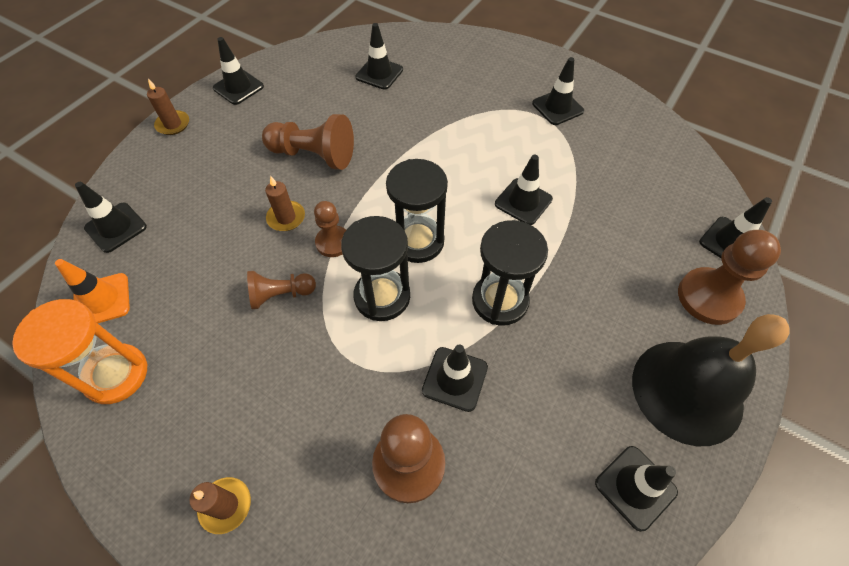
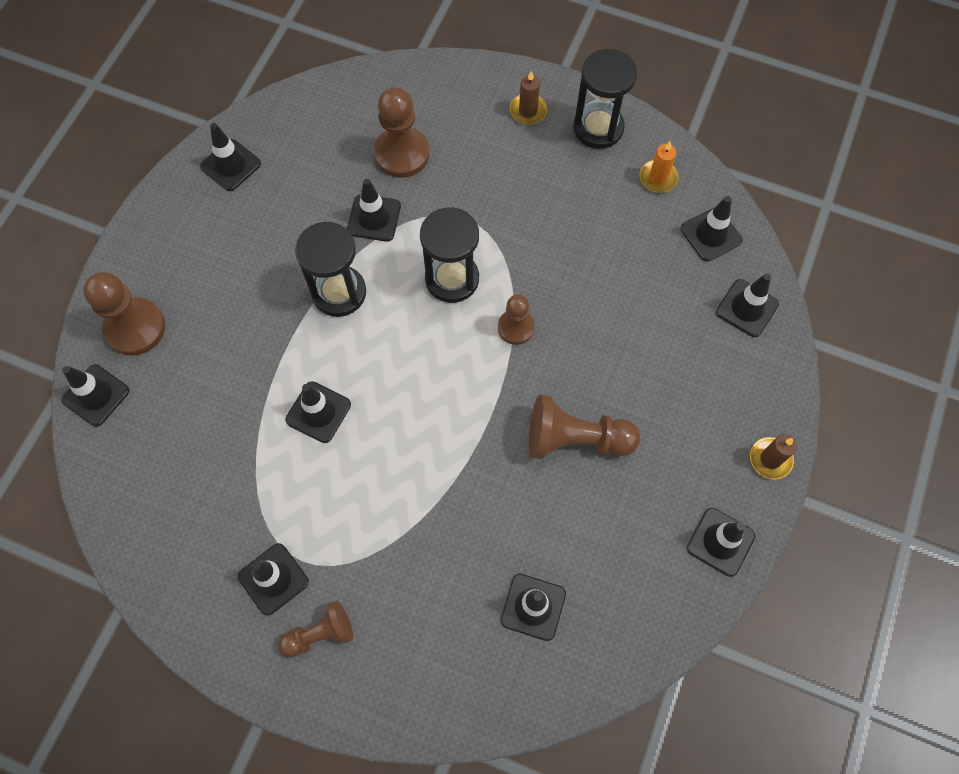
camera: 170 degrees right, 10 degrees up
(102, 300) = (711, 234): orange traffic cone -> black traffic cone
(116, 375) = (658, 178): orange hourglass -> orange candle
(280, 295) = (548, 265): brown pawn -> brown pawn (320, 633)
(286, 218) = (575, 348): brown candle -> none
(417, 241) = (428, 343): black hourglass -> black hourglass (598, 128)
(687, 391) = (176, 238): black bell -> none

